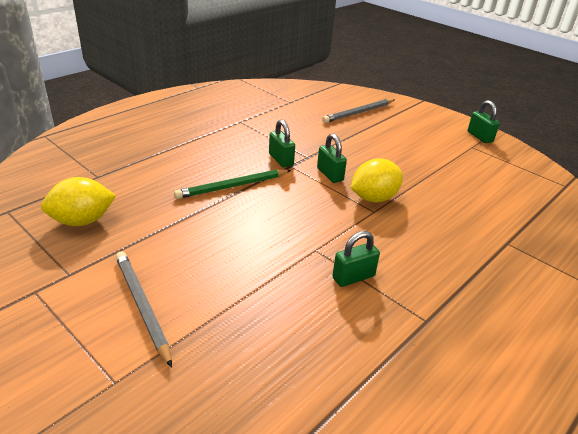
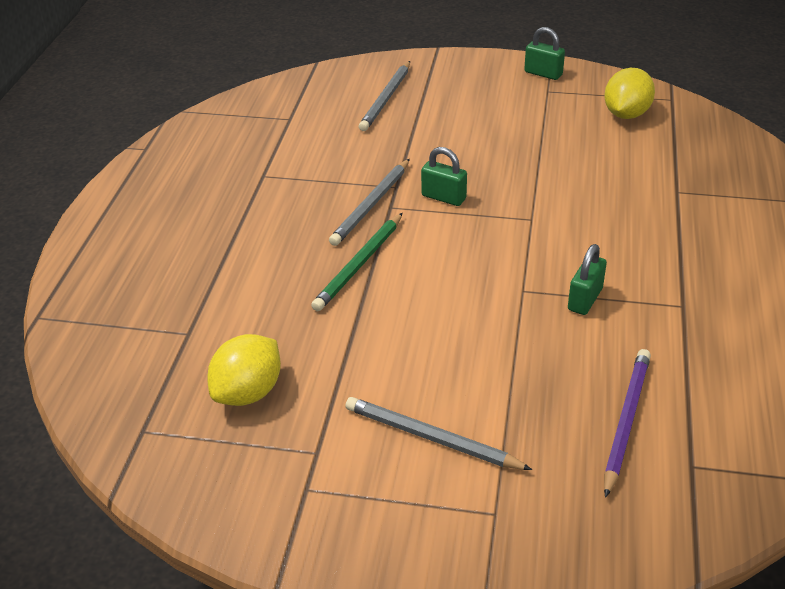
camera: 30 degrees left, 5 degrees up
(281, 160) = (372, 205): green padlock -> grey pencil
(284, 377) = (625, 421): none -> purple pencil
(373, 198) = (516, 204): yellow lemon -> yellow lemon (626, 114)

